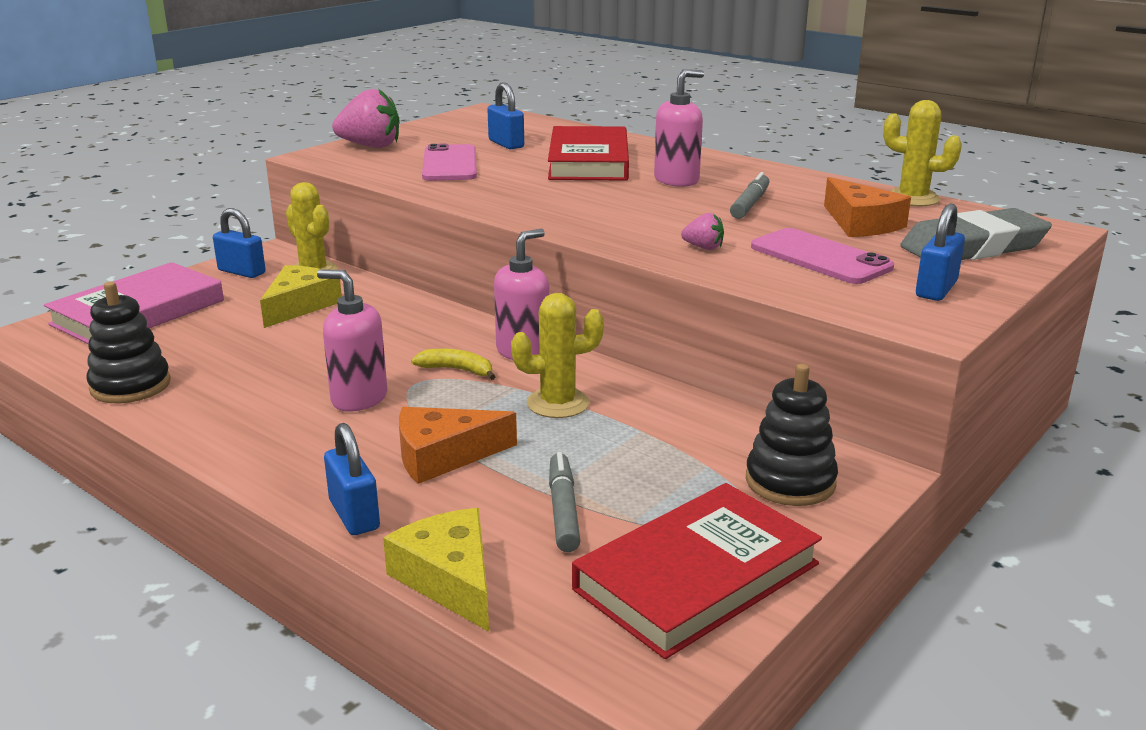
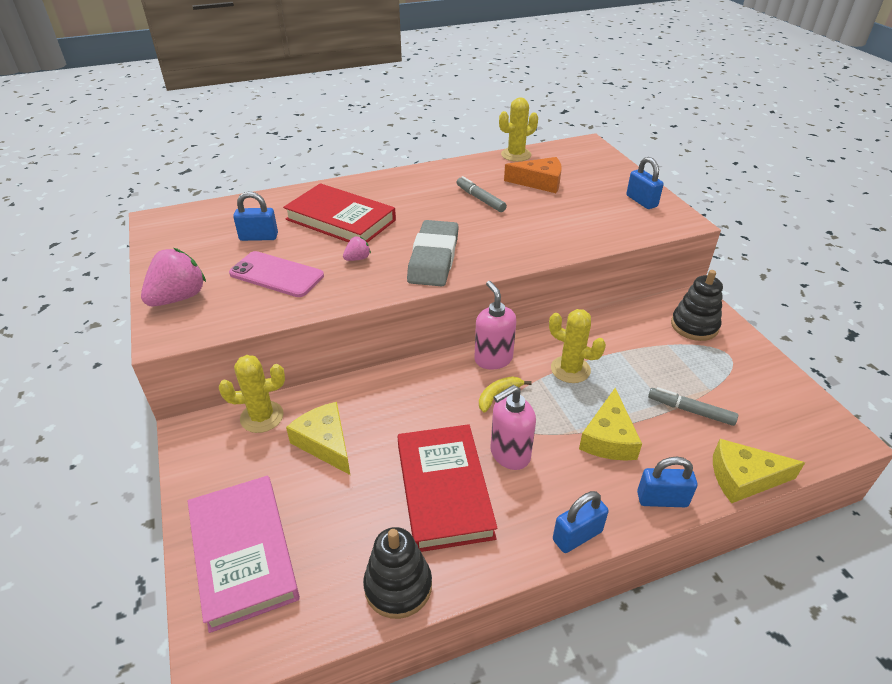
camera: 60 degrees left, 15 degrees up
(242, 272) = (217, 461): blue padlock -> blue padlock (577, 535)
(443, 456) = (608, 438): orange cheese -> yellow cheese
(558, 403) = (570, 369): yellow cactus -> yellow cactus turned 75 degrees counterclockwise
(677, 180) = (414, 205): pink soap dispenser -> none
(697, 577) = (767, 389): red book -> red book (444, 490)
(703, 248) = (537, 239): pink strawberry -> pink strawberry (357, 258)
(820, 257) = (578, 212): pink phone -> none
(973, 247) = (595, 170): grey eraser -> grey eraser (433, 258)

